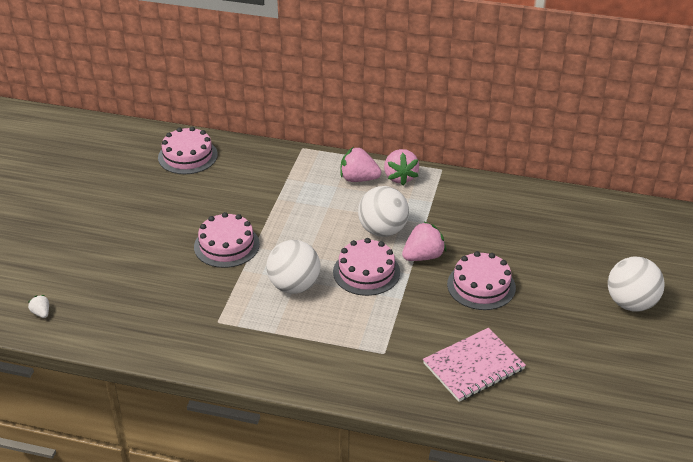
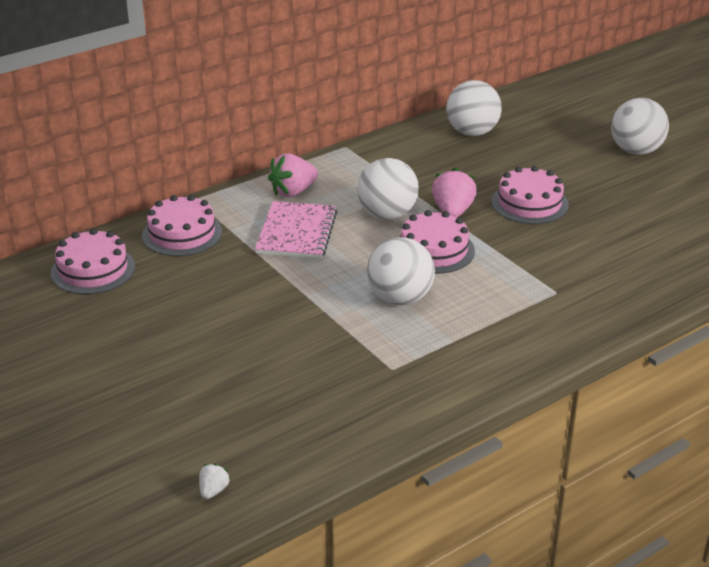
camera: 50 degrees left, 5 degrees down
(41, 313) = (213, 490): white strawberry -> white strawberry turned 105 degrees clockwise
(226, 245) = (280, 310): pink cake -> pink cake (182, 233)
(400, 177) = (324, 171): pink strawberry -> none
(473, 366) = (627, 255): pink notebook -> pink notebook (297, 233)
(540, 212) = (472, 132): none -> white ball

